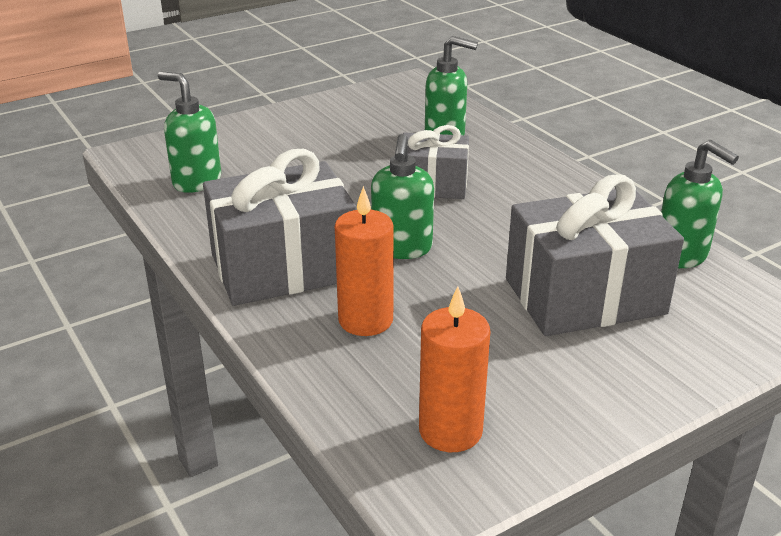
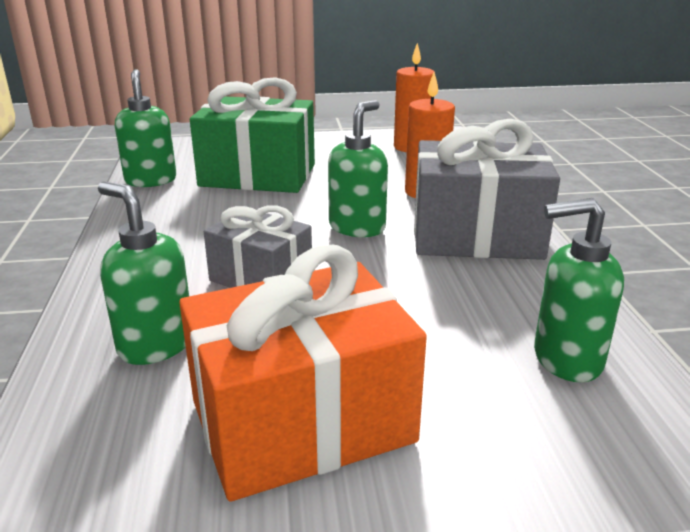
camera: 155 degrees left, 5 degrees down
(196, 182) = (566, 359): green soap dispenser -> green soap dispenser turned 120 degrees clockwise
(331, 127) = (302, 422): none -> orange gift
(584, 296) = (258, 175): grey gift -> green gift

